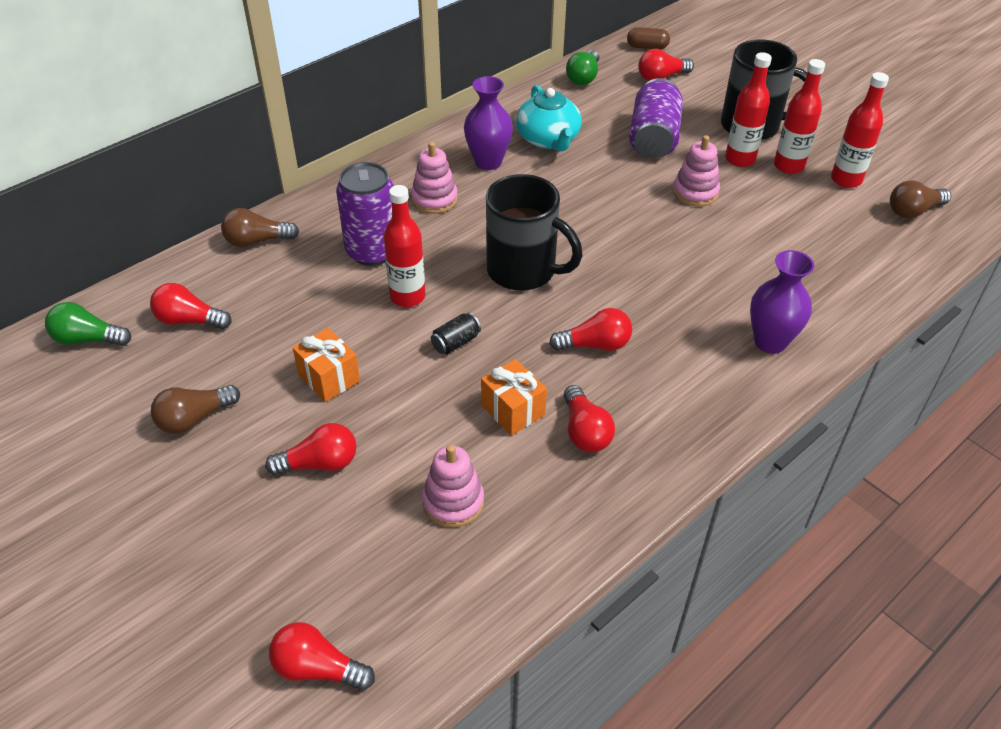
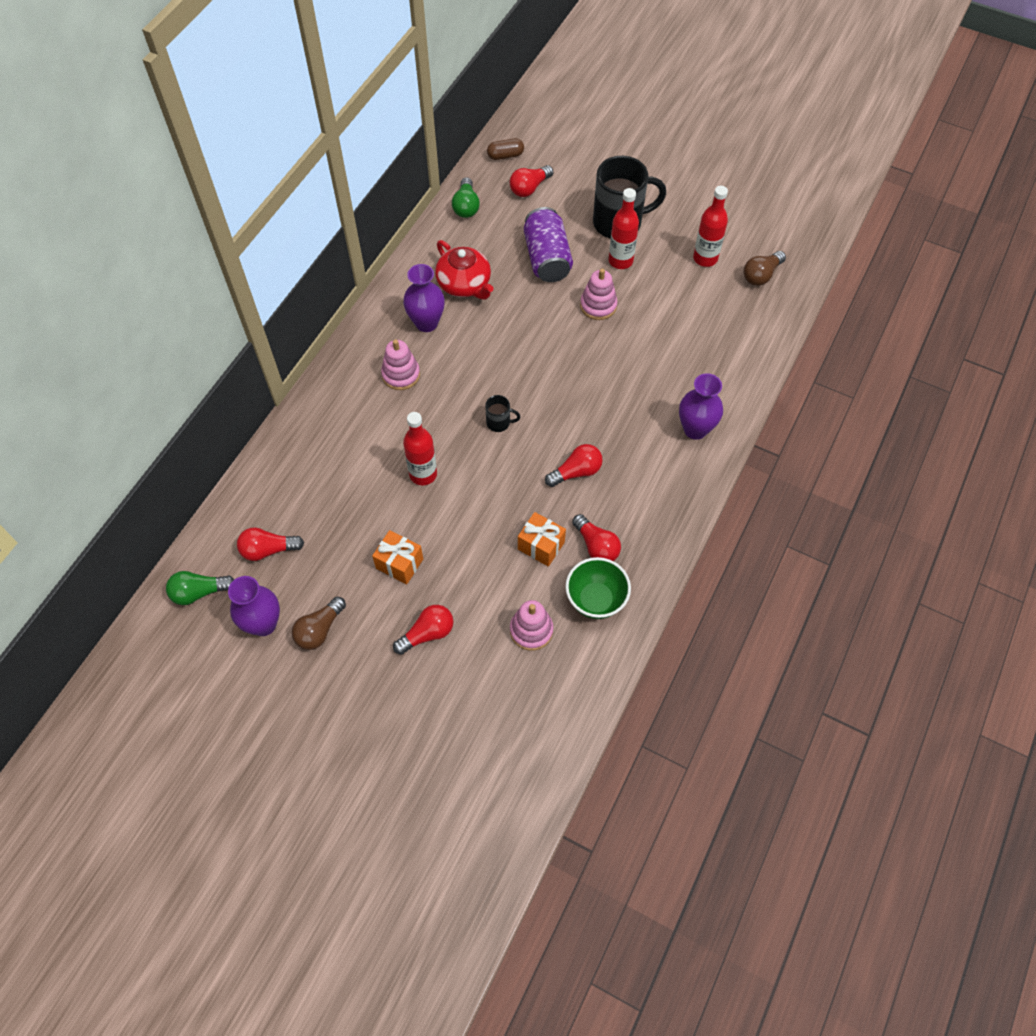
camera: 20 degrees left, 15 degrees up
(135, 392) = (263, 624): none -> purple vase
(257, 241) = (280, 460): brown light bulb -> none
(317, 668) = (498, 775): red light bulb -> none
(372, 251) = (376, 441): purple can -> none
(456, 342) = (477, 503): black can -> none
(524, 271) = (499, 423): black mug -> black mug, size x0.44
(548, 139) = (465, 284): turquoise teapot -> red teapot
(556, 493) = (595, 600): none -> green bowl
(788, 166) = (659, 257): red bottle -> none

